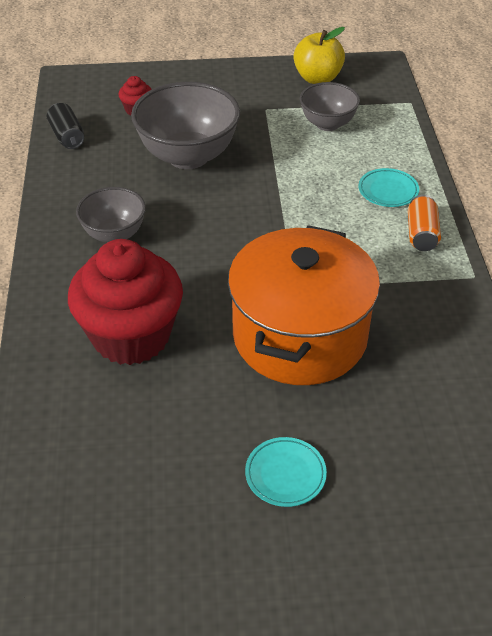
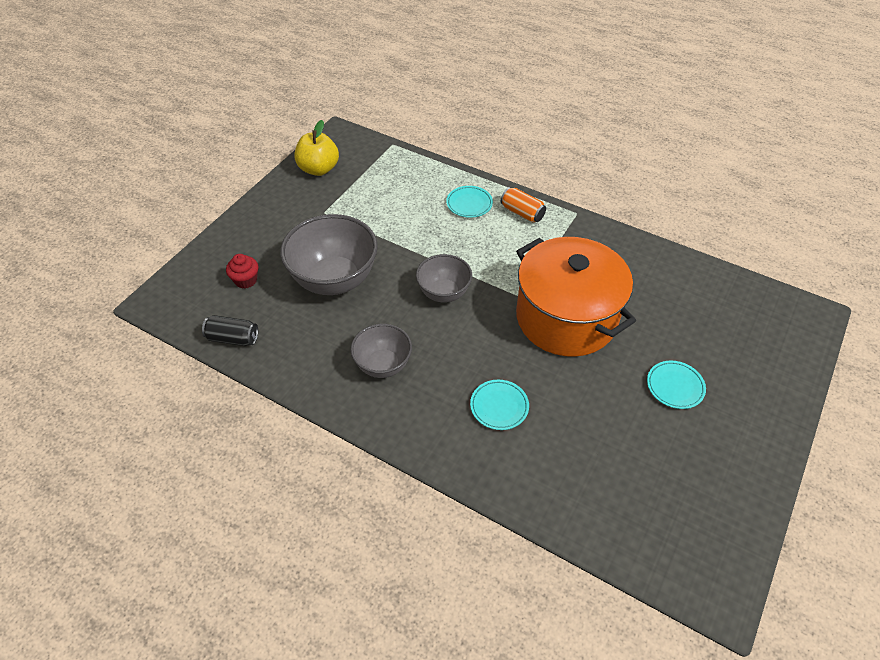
camera: 55 degrees left, 5 degrees up
(131, 336) = (499, 406): red cupcake -> turquoise plate
(327, 124) = (374, 192): grey bowl -> grey bowl (443, 293)

